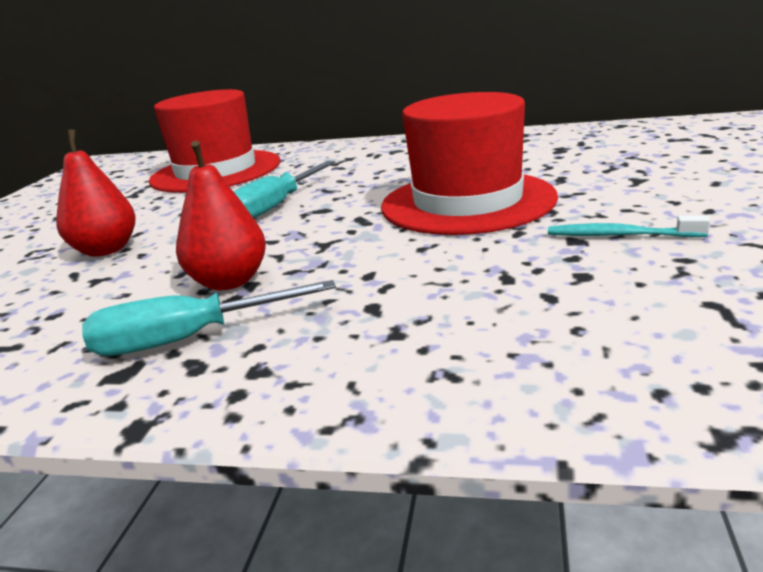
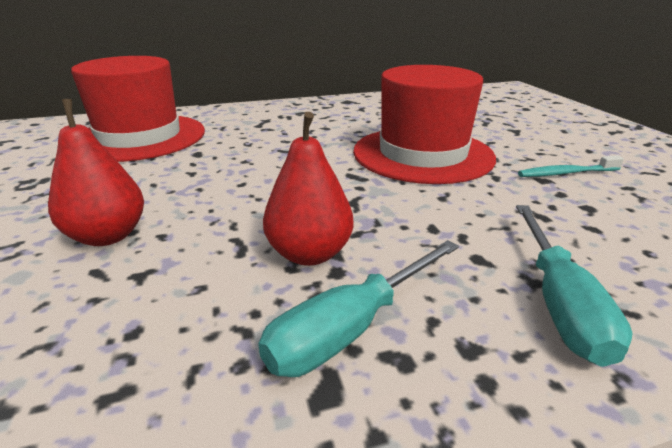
camera: 30 degrees left, 5 degrees up
(275, 206) = (254, 169): turquoise screwdriver -> turquoise screwdriver (559, 303)

